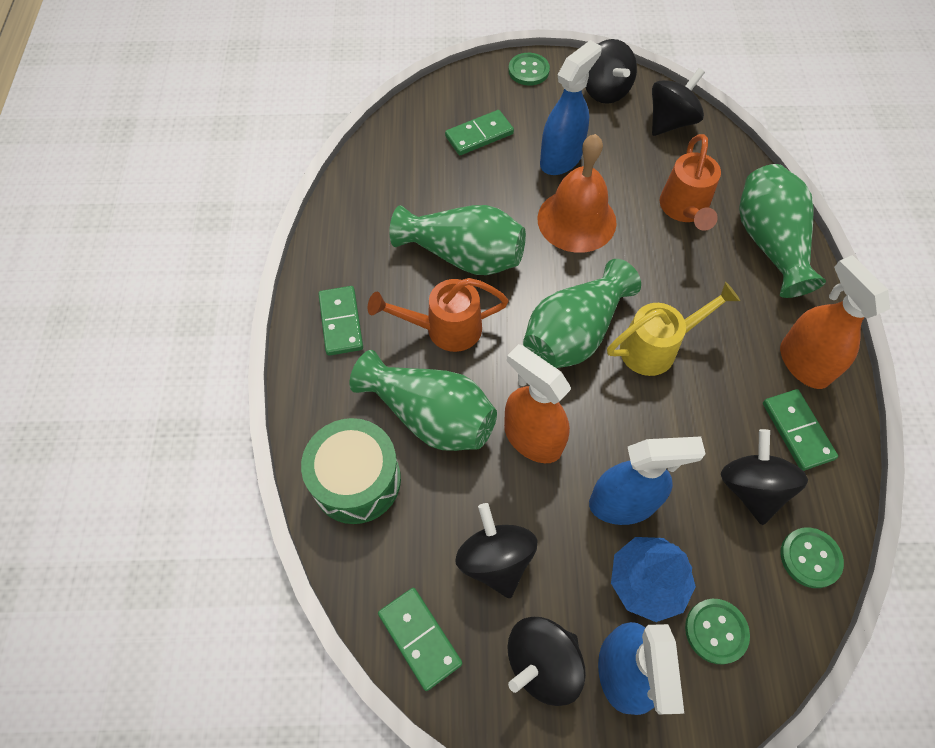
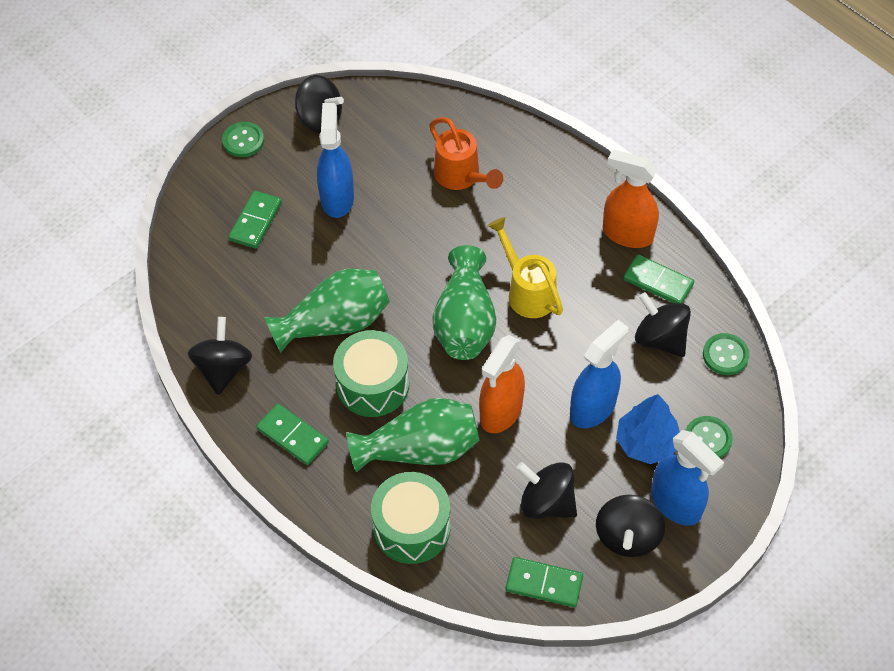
camera: 40 degrees left, 5 degrees down
(445, 329) = (372, 385): orange watering can -> green drum
(532, 438) = (501, 412): orange spray bottle -> orange spray bottle turned 60 degrees counterclockwise
(576, 220) = (392, 238): orange bell -> none
(656, 347) = (527, 291): yellow watering can -> yellow watering can turned 60 degrees counterclockwise
(670, 122) = (392, 113): black spinning top -> black spinning top (223, 369)
(769, 243) = (539, 163): green vase -> none

